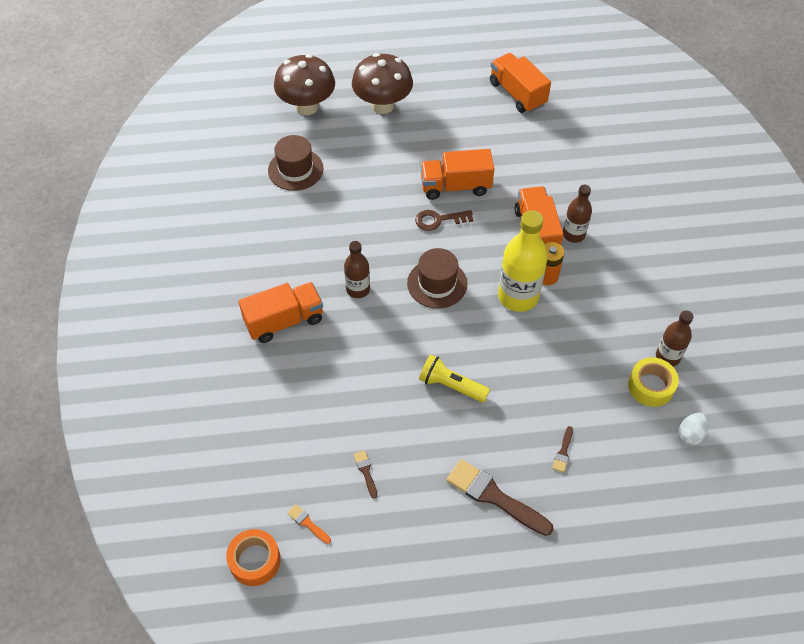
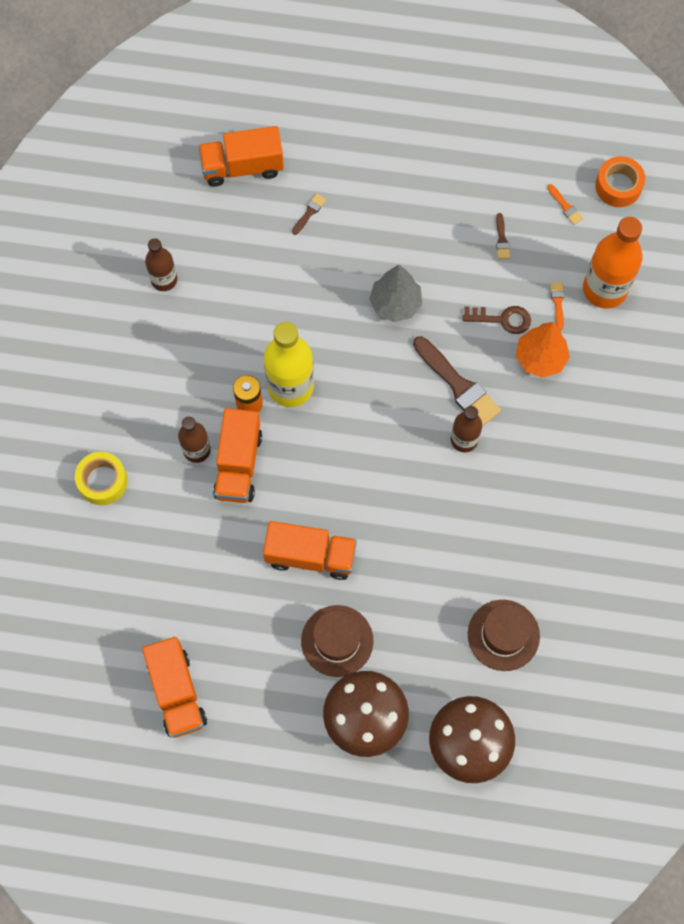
camera: 165 degrees left, 15 degrees up
(254, 446) = (604, 289): none -> orange bottle
(284, 321) = (553, 420): orange truck -> orange truck (242, 167)
(298, 423) = (558, 302): none -> orange brush
(305, 369) = (540, 358): none -> orange tree
(437, 283) = (374, 425): brown hat -> brown hat (337, 641)
(439, 220) = (346, 511): brown key -> brown key (502, 319)
(451, 385) = (395, 304): yellow flashlight -> grey tree
(494, 496) = (389, 188): brown brush -> brown brush (458, 385)
(651, 386) = (196, 254): yellow tape -> yellow tape (102, 481)
(690, 434) = (182, 199): white egg -> none

